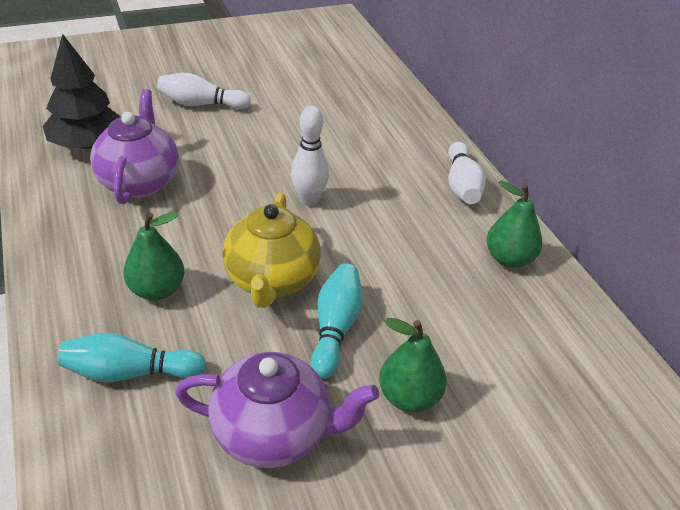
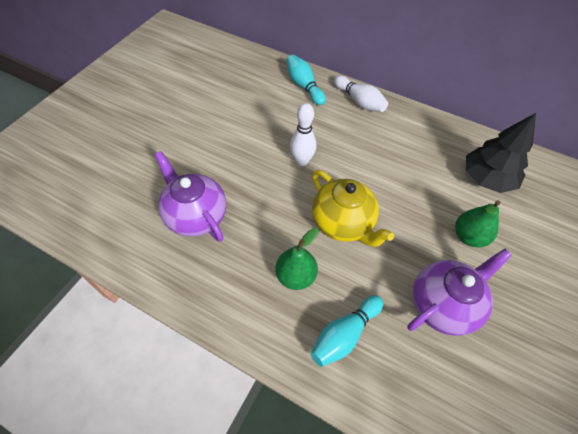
camera: 40 degrees left, 15 degrees up
(87, 144) = (126, 213): black tree -> black tree (487, 179)
(201, 104) = (162, 136): white bowling pin -> none
(335, 328) = (401, 226): turquoise bowling pin -> turquoise bowling pin (304, 86)
(509, 259) = (423, 131): green pear -> none

